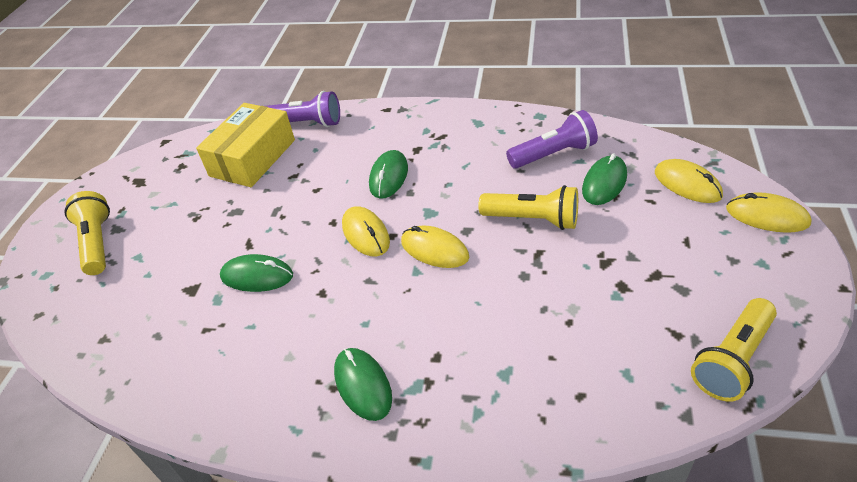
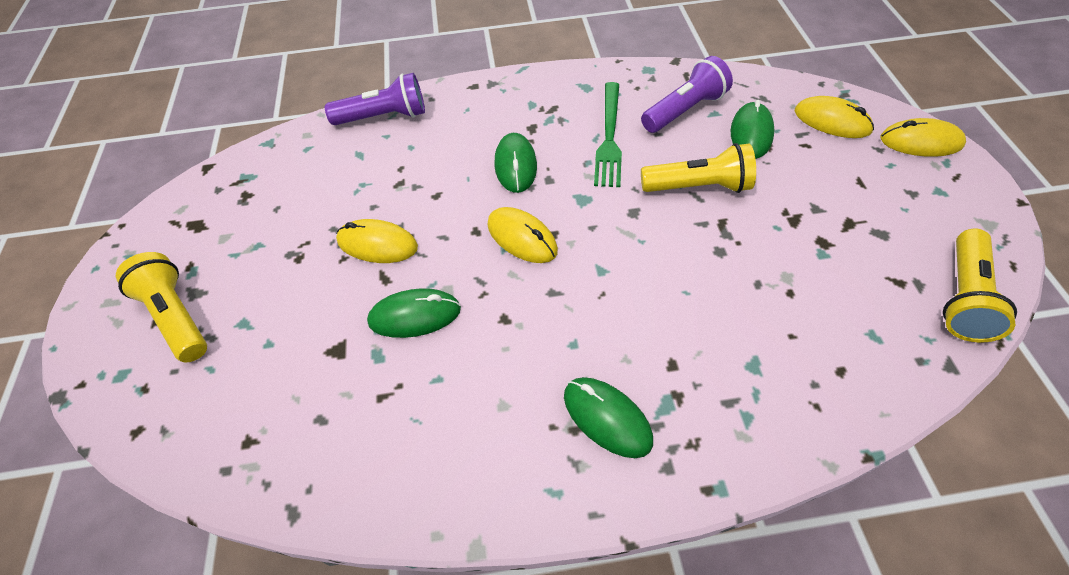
camera: 20 degrees left, 10 degrees up
(253, 158) = (336, 169): yellow box -> none
(434, 249) = (609, 241): yellow mouse -> yellow mouse (377, 244)
(477, 166) = (609, 137): none -> green fork

